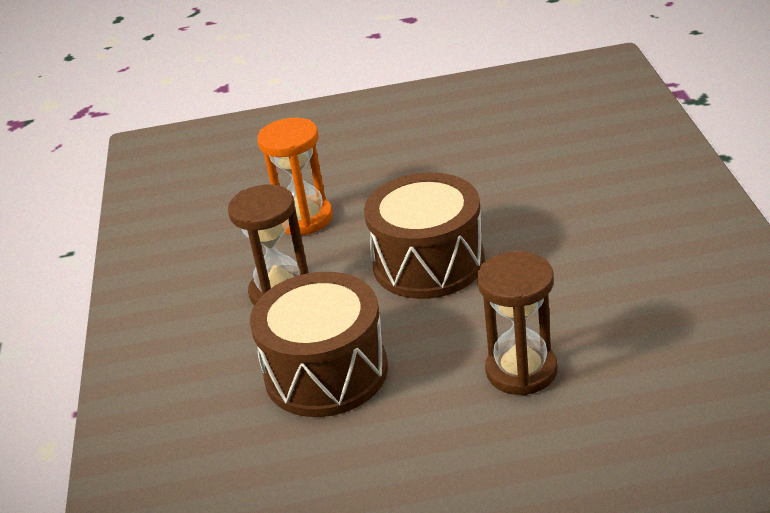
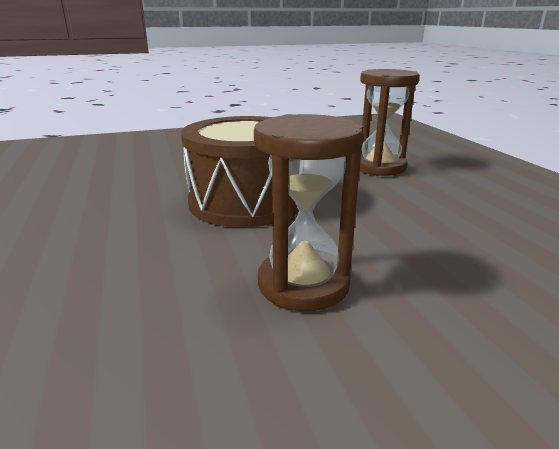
camera: 105 degrees left, 10 degrees down
(304, 219) = (117, 288): orange hourglass -> none
(326, 372) = (434, 235): brown drum -> none

